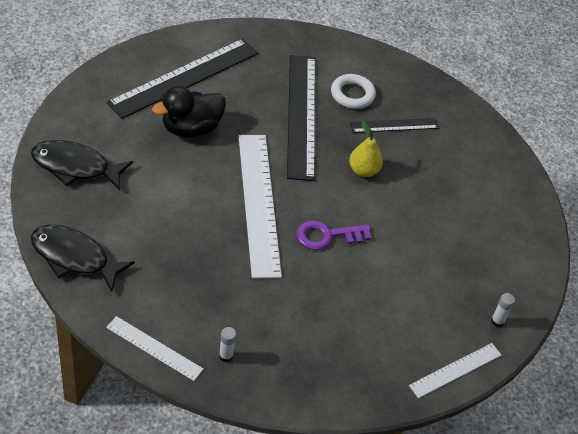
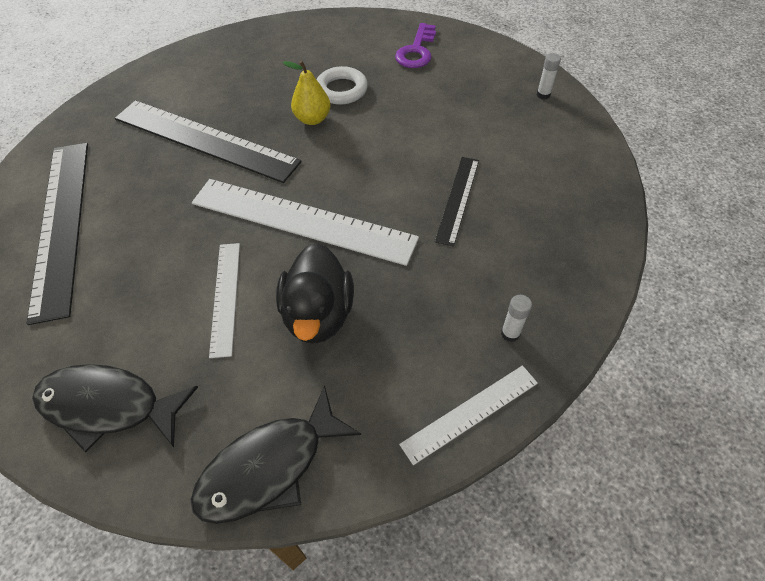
camera: 55 degrees left, 5 degrees up
(75, 167) = (109, 406): black fish -> black fish turned 60 degrees clockwise
(191, 128) = (145, 246): black duck -> black duck (318, 314)
(327, 236) = (381, 178): purple key -> purple key (416, 51)
(352, 94) = (208, 92): white ring -> white ring (341, 90)
(394, 125) = (271, 77): black ruler -> black ruler (458, 199)
(455, 370) = (590, 142): white ruler -> white ruler (225, 297)

